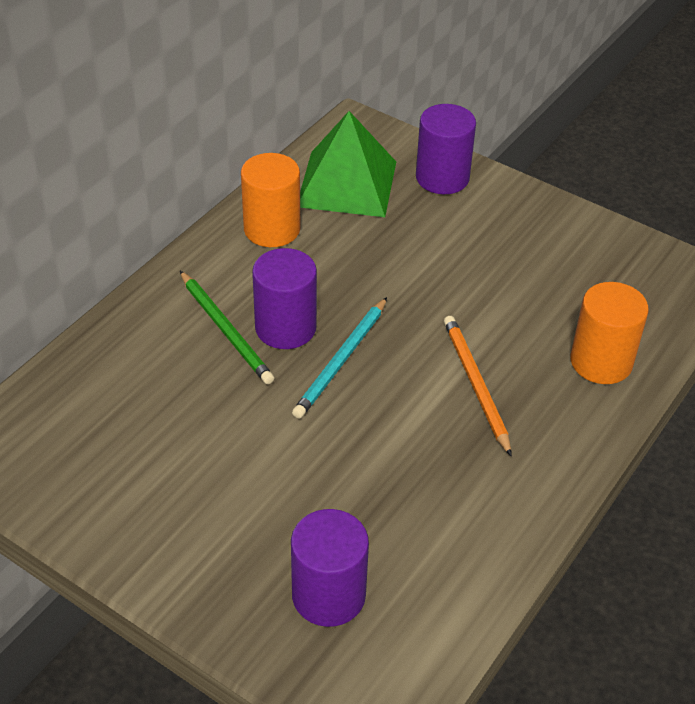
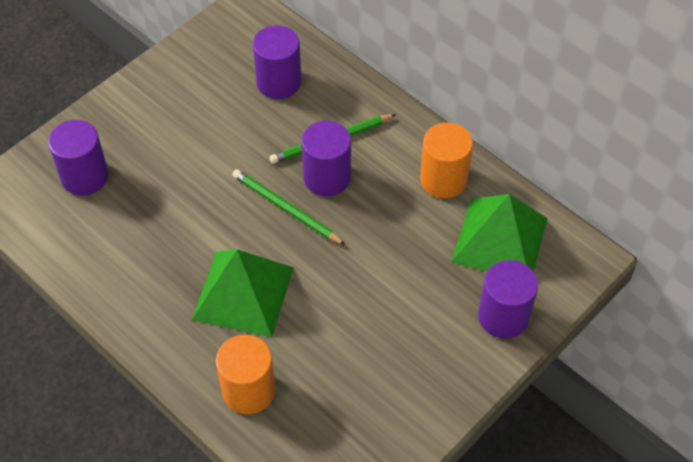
camera: 100 degrees right, 10 degrees up
(126, 394) = (279, 82): none -> purple cylinder
(341, 360) = (286, 208): turquoise pencil -> green pencil
(475, 384) = (243, 293): orange pencil -> green pyramid

